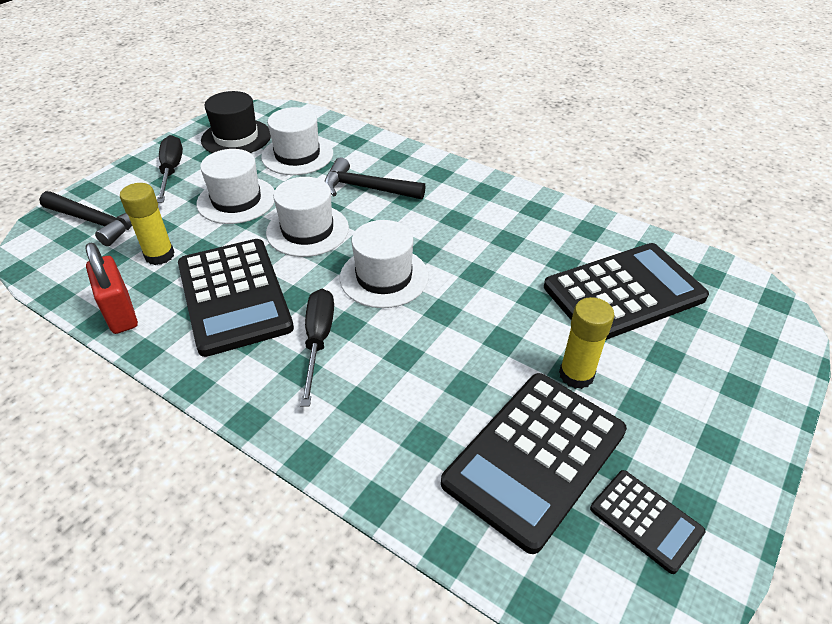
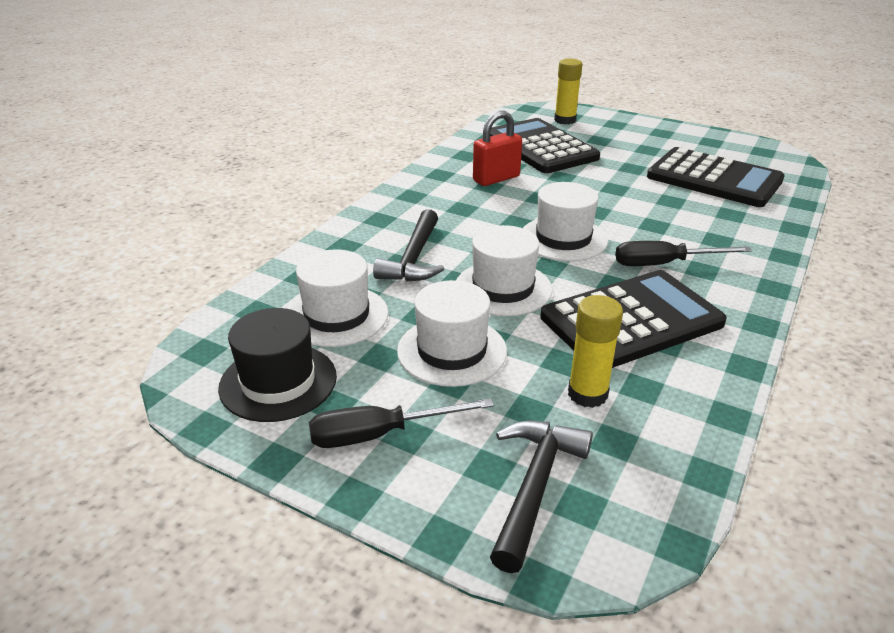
camera: 95 degrees left, 10 degrees down
(121, 313) = (703, 399): red padlock -> red padlock (496, 179)
(576, 375) = (634, 165): yellow glue stick -> yellow glue stick (565, 120)
(645, 520) = (732, 153): black calculator -> none

